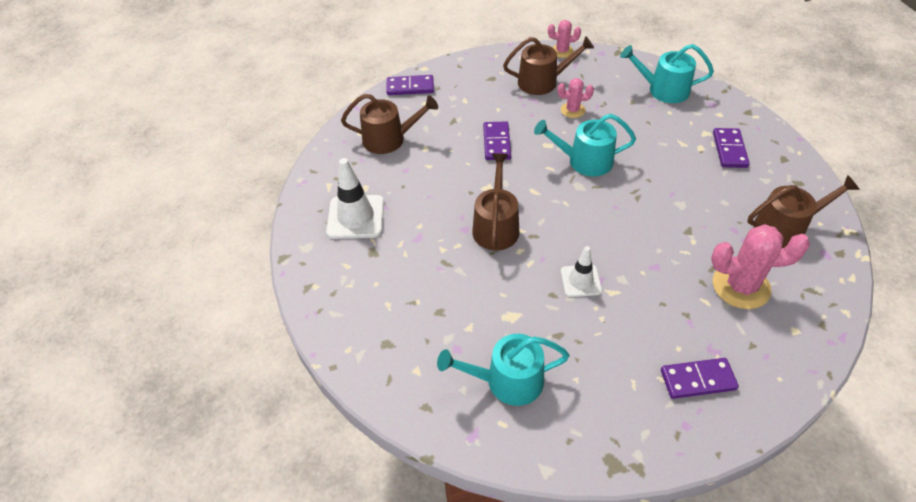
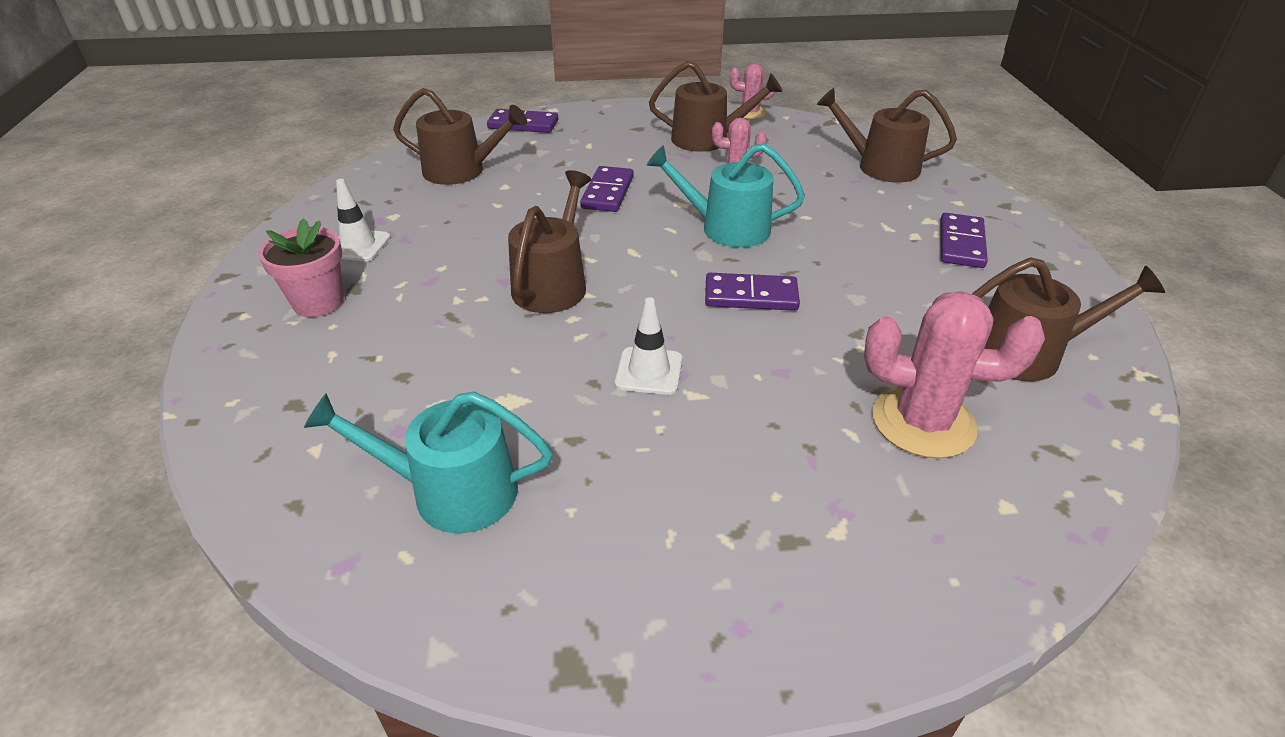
camera: 10 degrees right, 10 degrees down
(356, 217) = (358, 245): white traffic cone -> white traffic cone, size x0.62
(357, 267) = (318, 302): none -> pink flower pot
(663, 90) = (880, 166): turquoise watering can -> brown watering can
(698, 380) = (792, 553): purple domino -> purple domino (751, 296)

